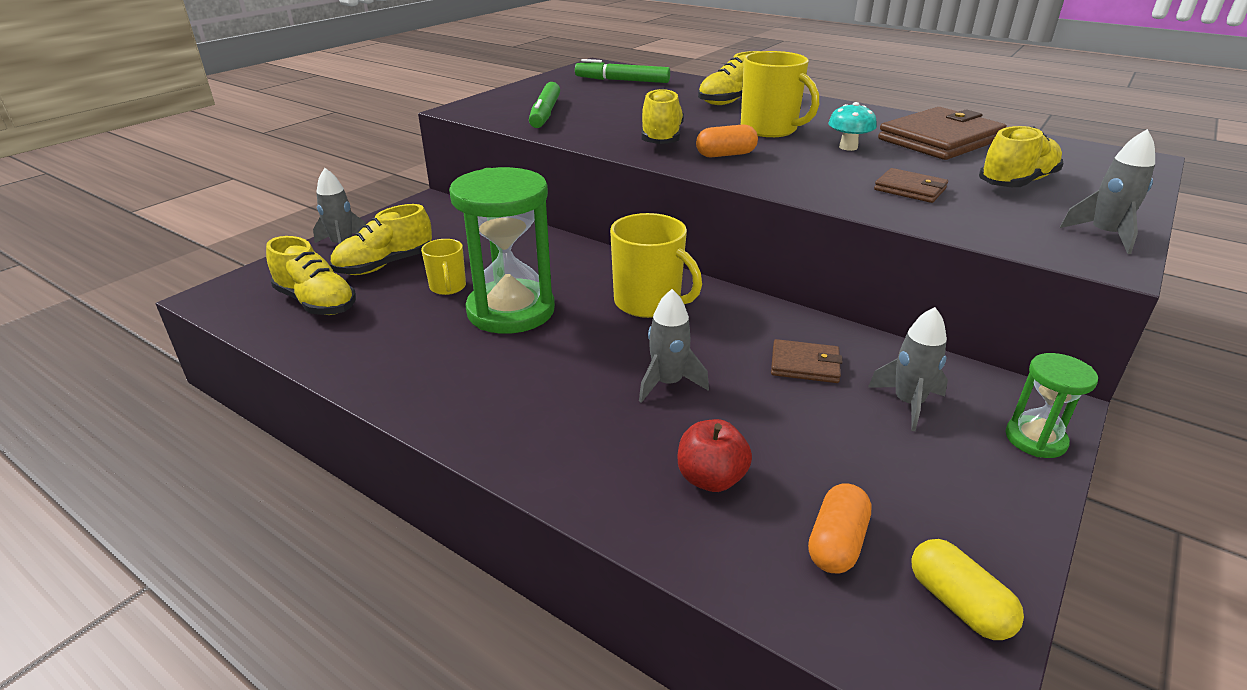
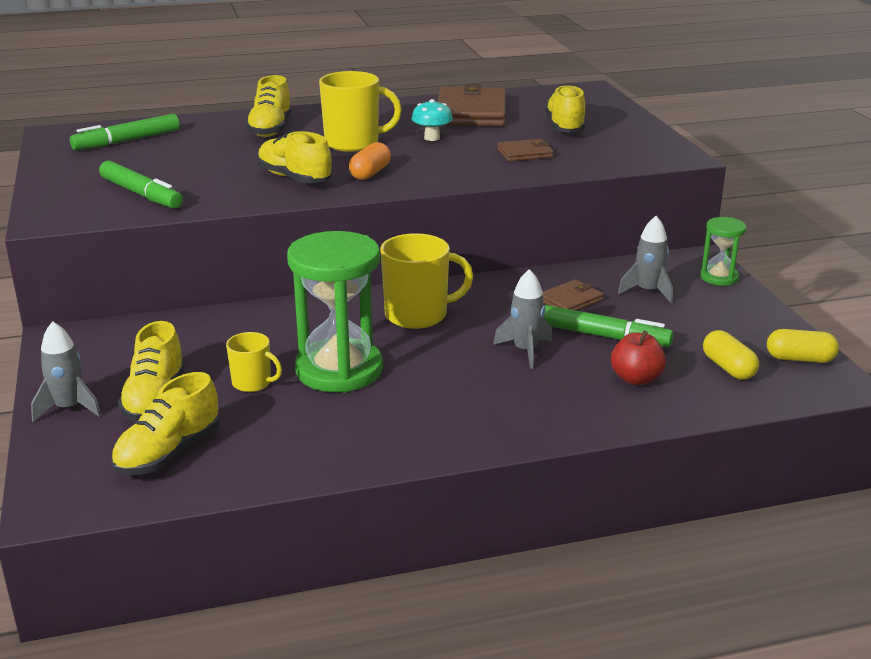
camera: 50 degrees left, 5 degrees down
(316, 303) = (168, 453): yellow shoe -> yellow shoe turned 135 degrees clockwise
(767, 417) = (604, 336): none -> green marker
(836, 543) = (728, 368): orange capsule -> yellow capsule
(1104, 235) = (656, 143): grey rocket -> none

